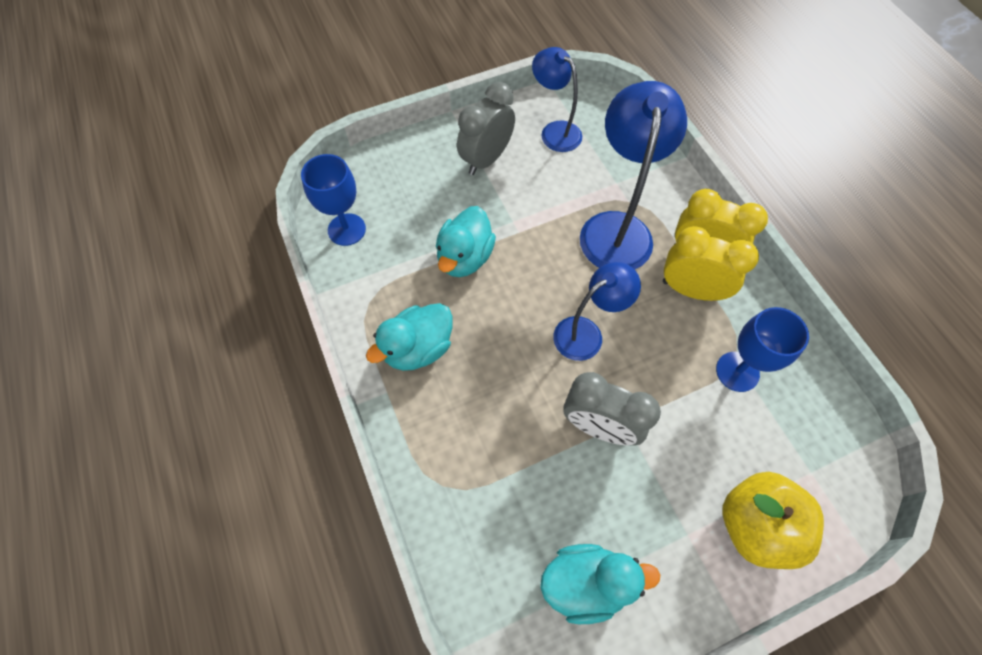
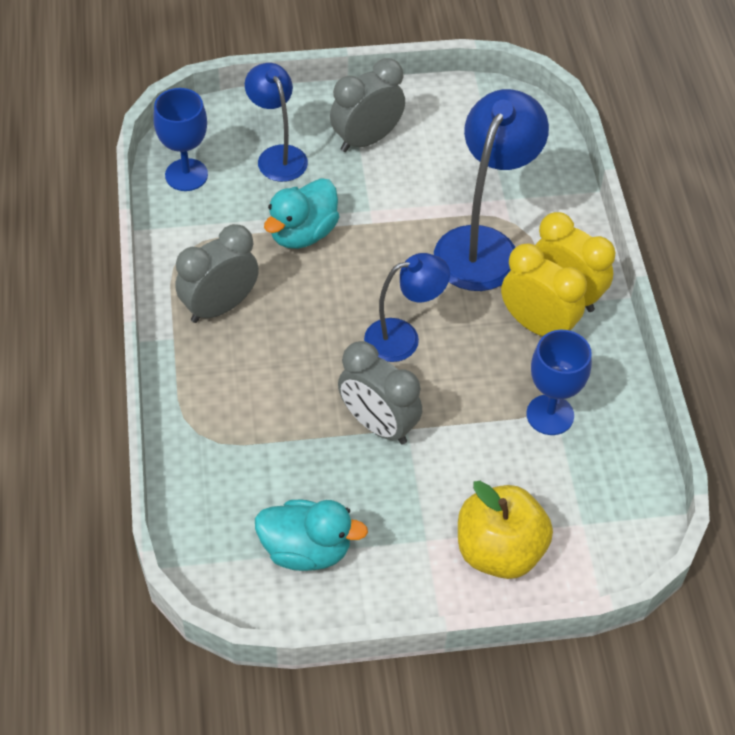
camera: 15 degrees right, 10 degrees down
(418, 348) = (220, 307): turquoise duck -> grey clock
(554, 131) = (457, 128): blue lamp -> blue lamp (278, 156)

